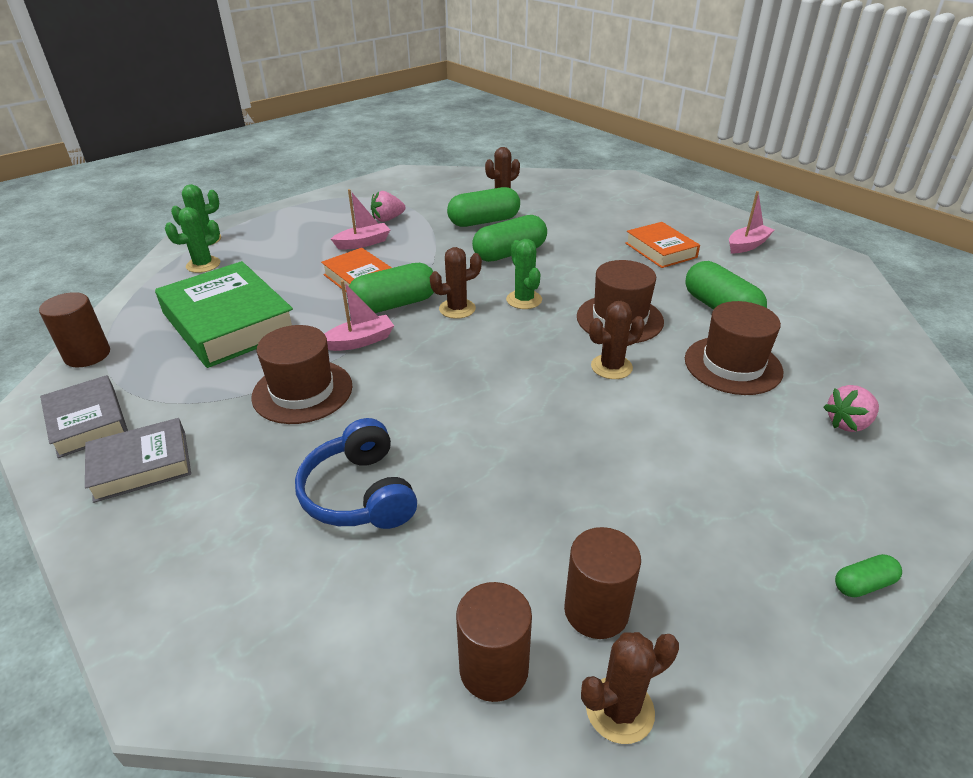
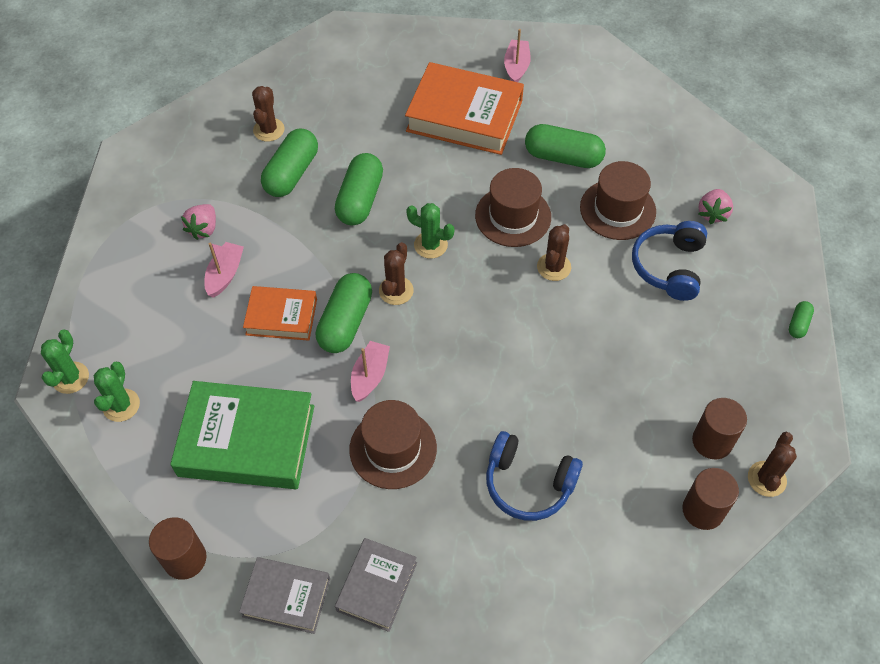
camera: 45 degrees left, 20 degrees up
(660, 250) = (464, 116): orange book -> orange book, size x1.75
(738, 433) = (669, 267): none -> blue headphones

